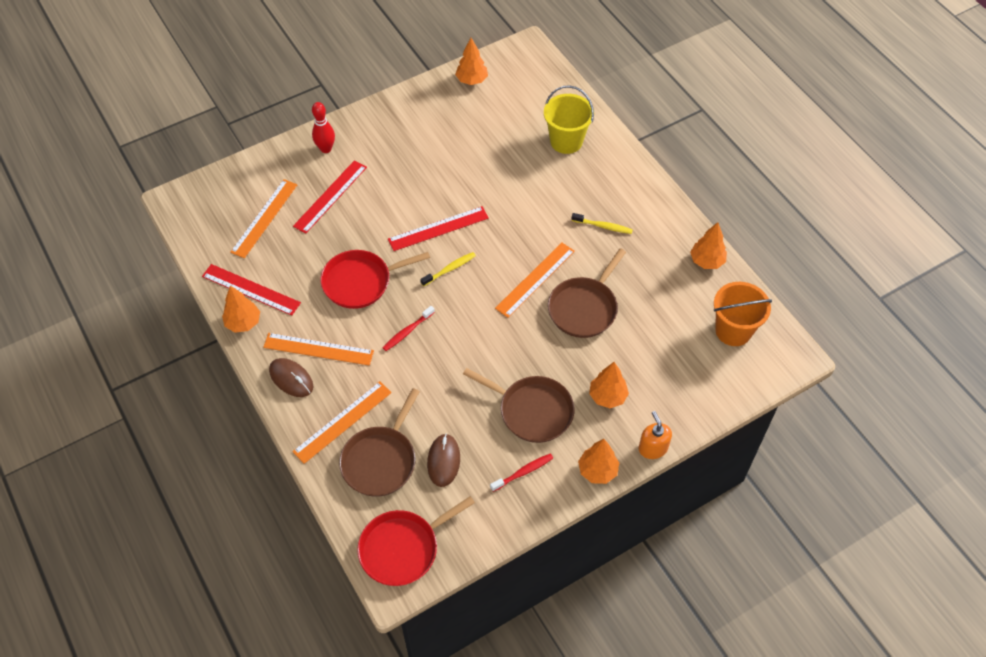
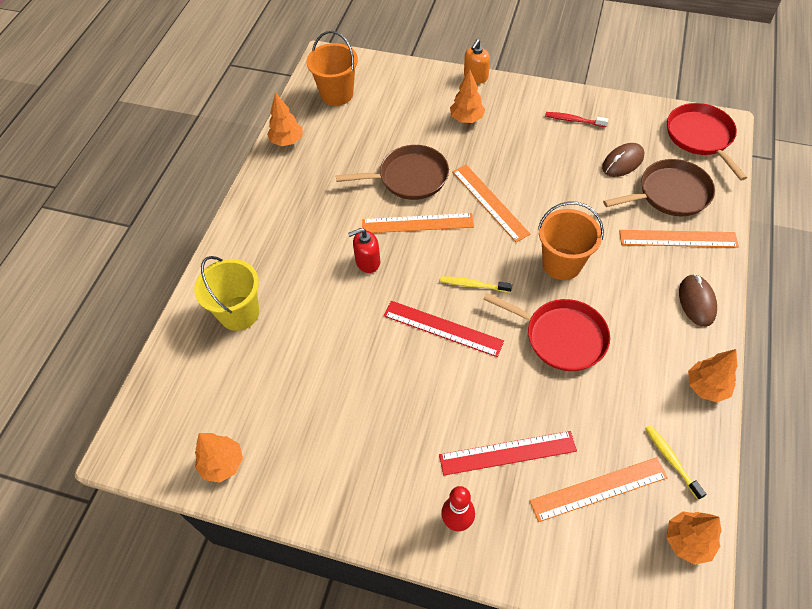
camera: 130 degrees left, 0 degrees up
(251, 289) = (674, 416): red ruler -> none
(318, 349) = (652, 308): orange ruler -> orange ruler (490, 202)
(402, 548) = (700, 137): red pan -> red pan turned 120 degrees counterclockwise
(407, 332) = (562, 264): red toothbrush -> orange bucket
(532, 411) = (526, 146): brown pan -> none
(534, 228) = (367, 262): none -> red soap dispenser
(597, 471) = (524, 90): orange tree -> orange tree (687, 541)
(603, 226) = (316, 219): yellow toothbrush -> yellow toothbrush (671, 460)

